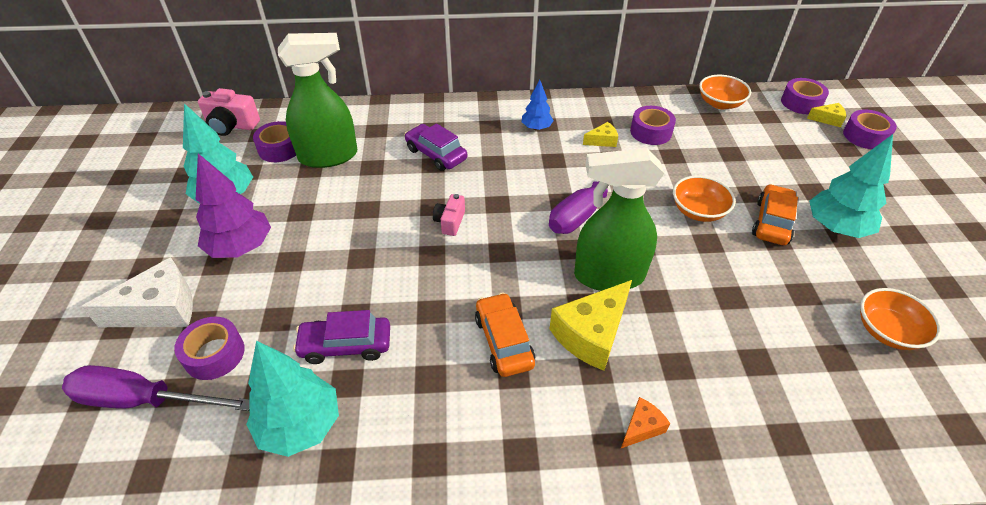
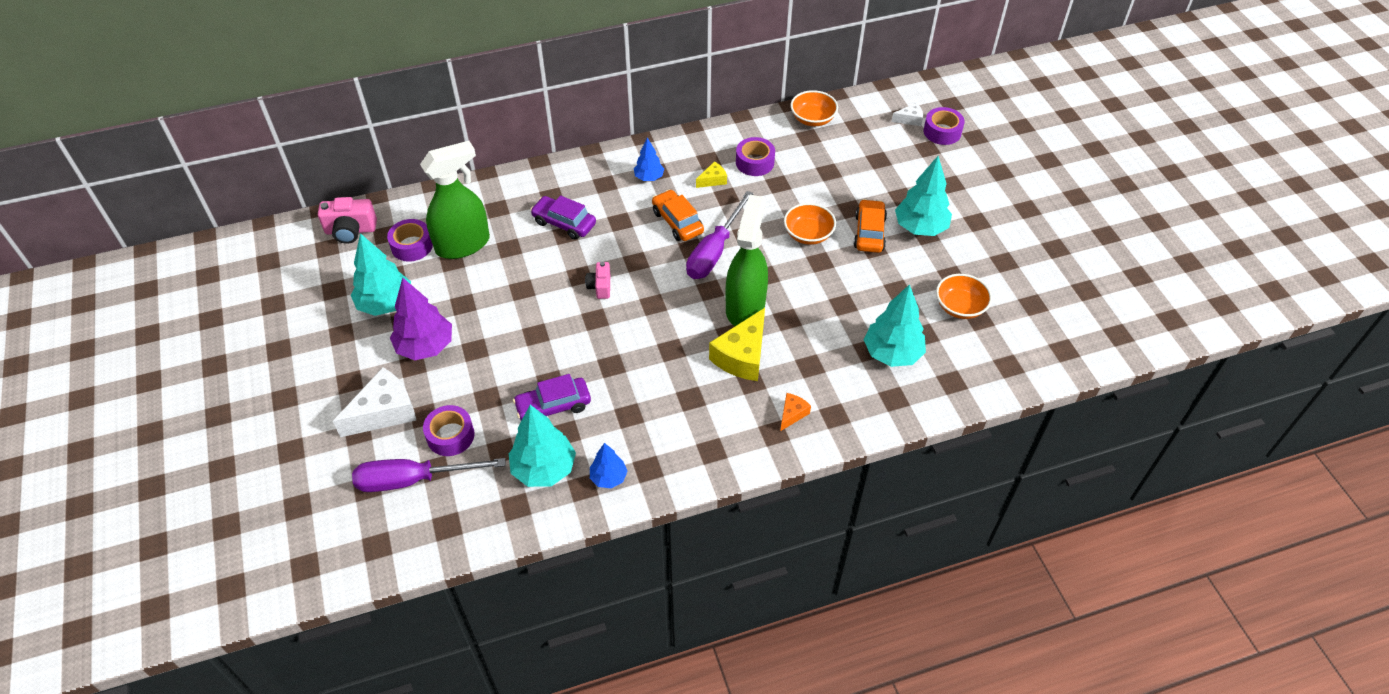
camera: 15 degrees left, 5 degrees up
(374, 459) = (608, 478): none -> blue tree
(504, 341) = (676, 376): orange car -> orange car (677, 222)
(608, 276) = (745, 306): green spray bottle -> green spray bottle turned 120 degrees clockwise
(790, 374) = (892, 353): none -> turquoise tree
(801, 103) = (885, 105): purple tape -> none
(828, 119) = (910, 119): yellow cheese -> white cheese

